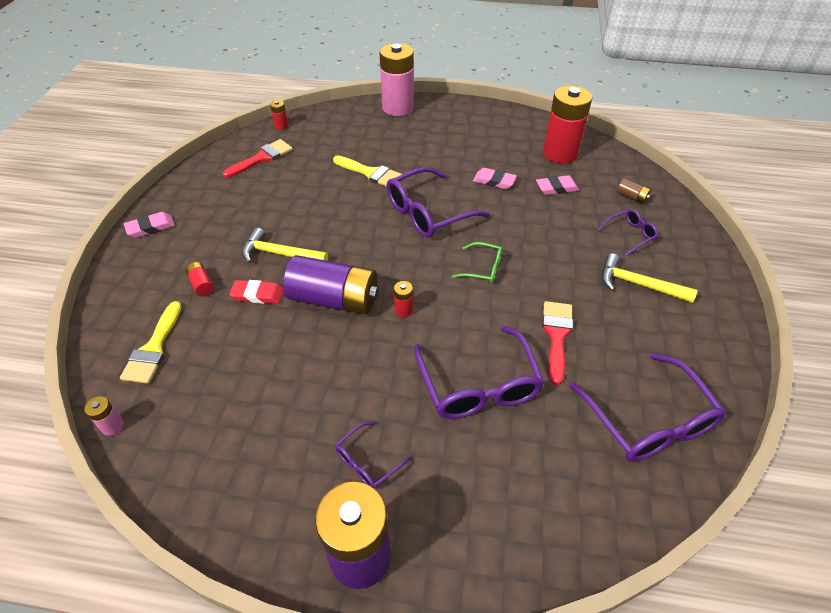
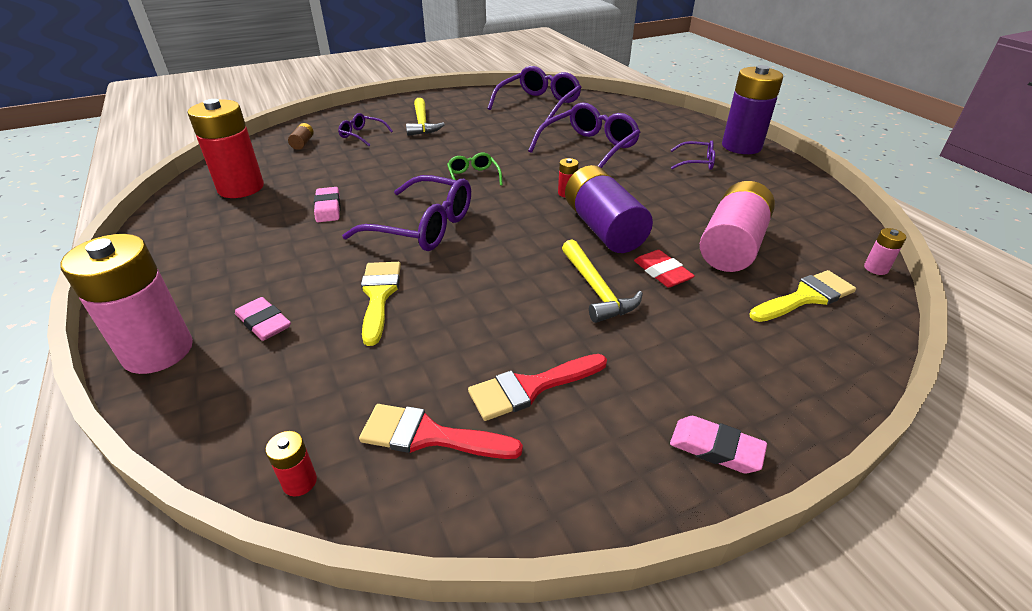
camera: 125 degrees left, 10 degrees down
(201, 284) = (709, 319): red battery -> none
(235, 358) = (732, 246): none -> pink battery
(556, 188) = (314, 175): pink eraser -> pink eraser (264, 323)
(556, 335) = (509, 136): red brush -> red brush (531, 387)

